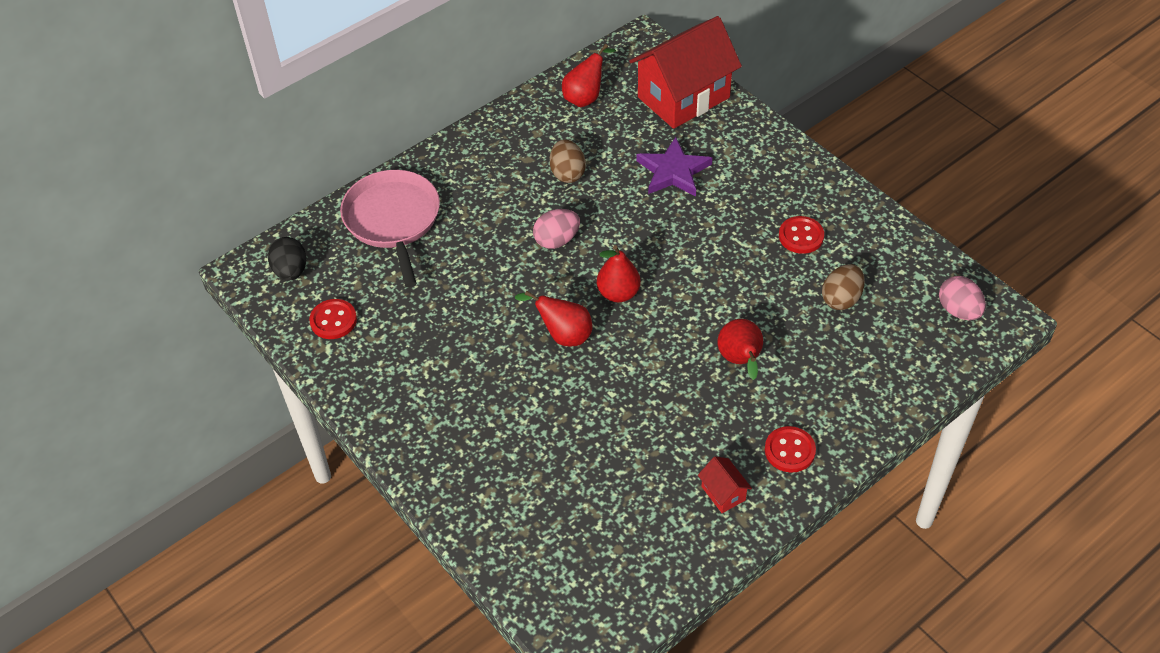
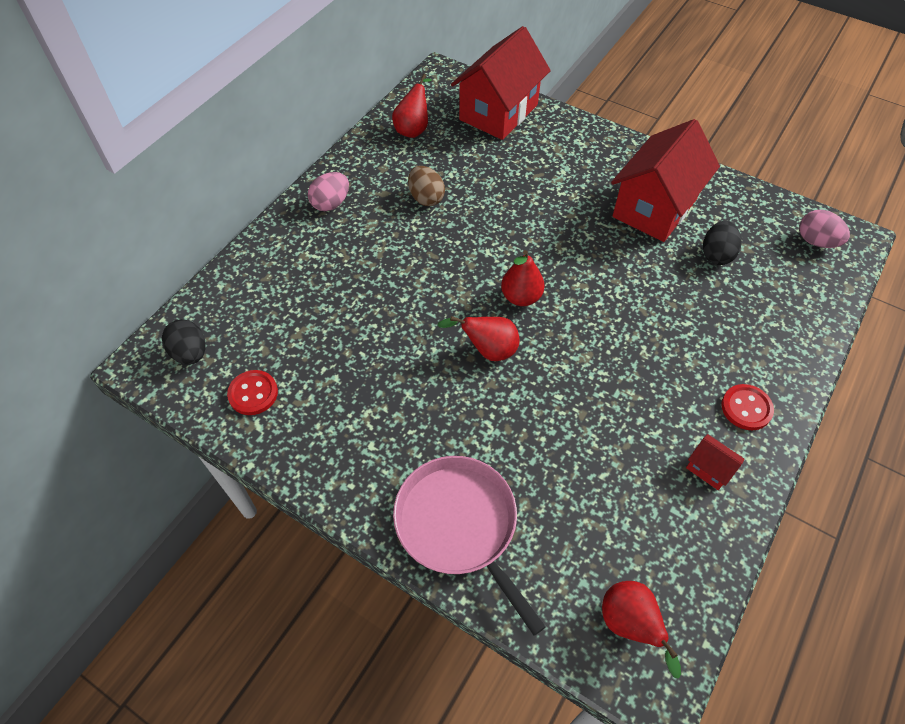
camera: 20 degrees left, 5 degrees up
(393, 220) = (277, 278): pink pan -> pink pan (459, 525)
(557, 240) = (442, 261): pink egg -> pink egg (331, 203)
(673, 171) = (519, 176): purple star -> none
(740, 361) = (660, 333): red pear -> red pear (629, 625)
(801, 236) = (654, 208): red button -> red house
(841, 299) = (716, 254): brown egg -> black egg

